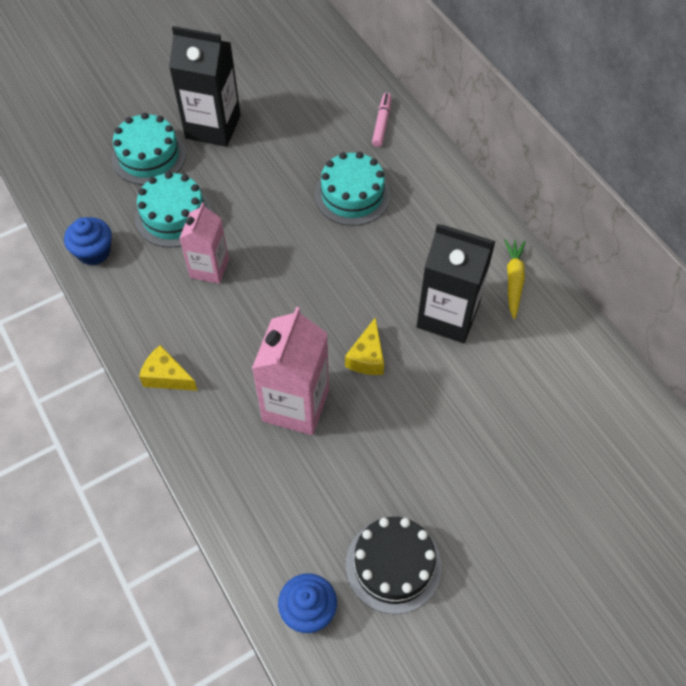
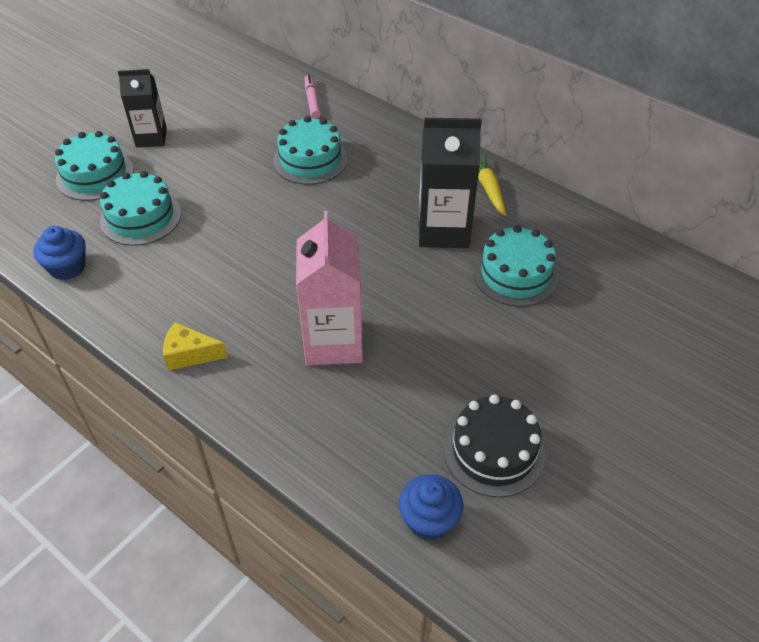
camera: 20 degrees left, 10 degrees down
(209, 268) = (195, 251): pink carton -> none
(213, 127) = (151, 138): black carton -> black carton, size x0.64
(367, 357) = (384, 283): yellow cheese -> none
(496, 387) = (515, 274): none -> turquoise cake

